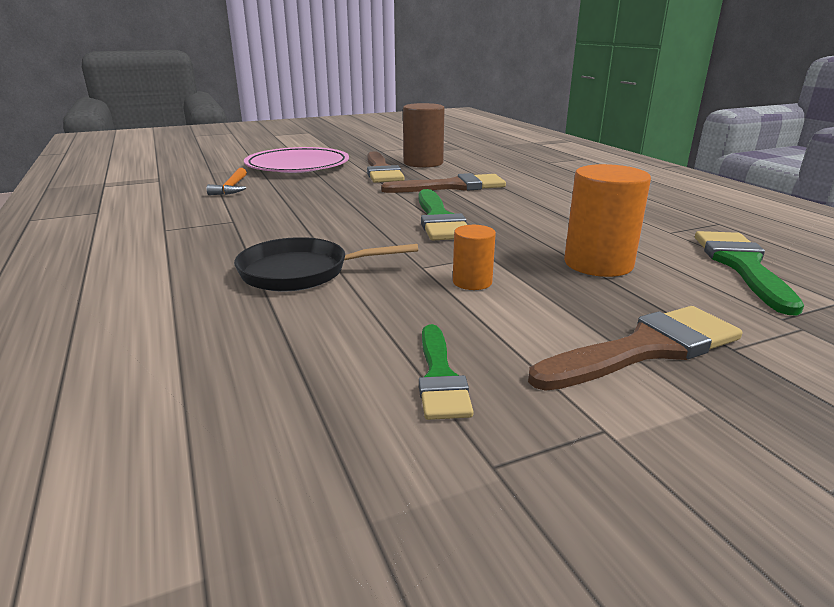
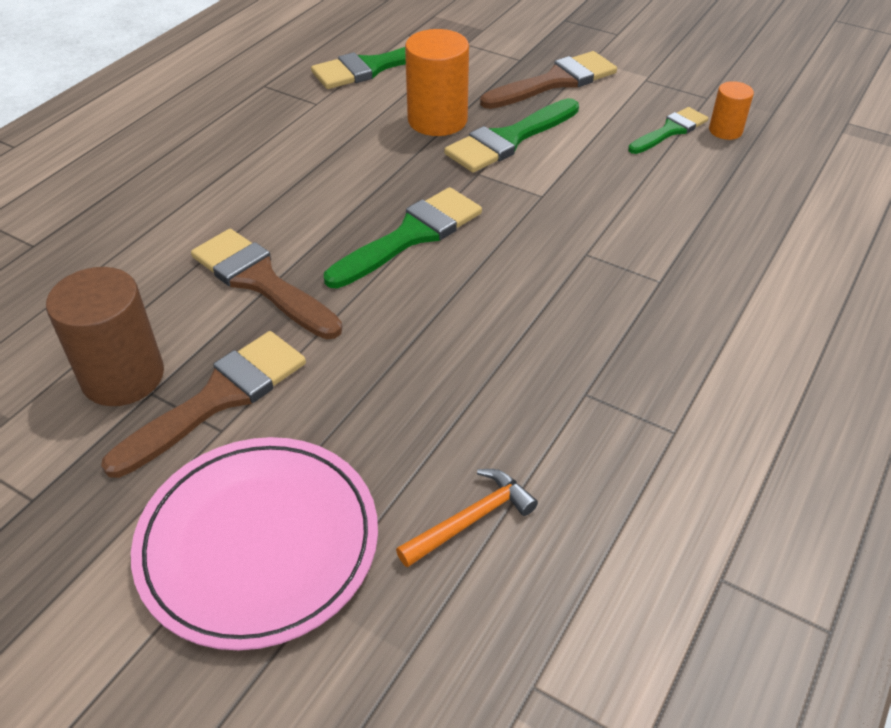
camera: 125 degrees left, 20 degrees up
(301, 272) = (631, 251): black pan -> none
(472, 282) = (540, 162): orange cylinder -> orange cylinder (725, 130)
(529, 281) = (509, 139): none -> green brush
(645, 349) = (555, 82): brown brush -> brown brush turned 120 degrees clockwise

